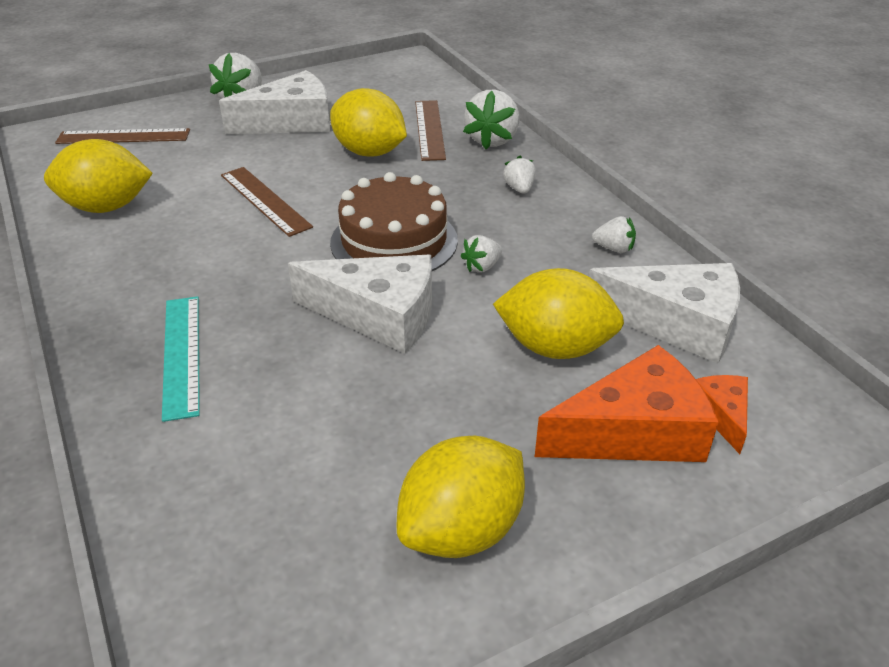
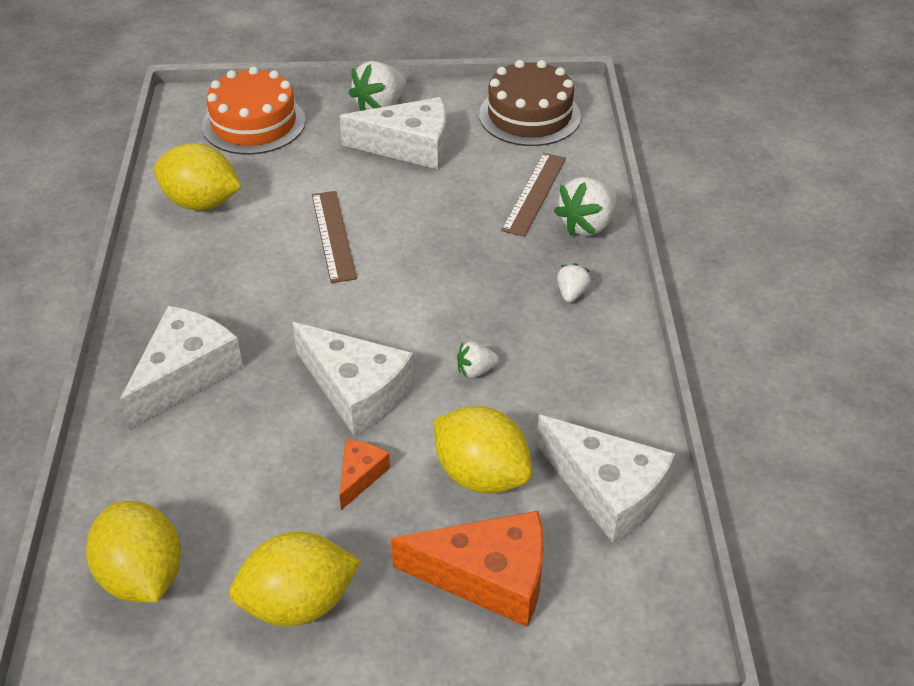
camera: 25 degrees right, 5 degrees up
(123, 136) = (254, 123): brown ruler -> orange cake
(182, 354) = (185, 374): turquoise ruler -> white cheese
(369, 152) = (459, 206): yellow lemon -> yellow lemon (142, 576)
(394, 241) = (417, 317): brown cake -> brown cake (529, 115)
(614, 248) = (611, 391): white strawberry -> none
(722, 414) = (576, 591): orange cheese -> orange cheese (360, 476)

